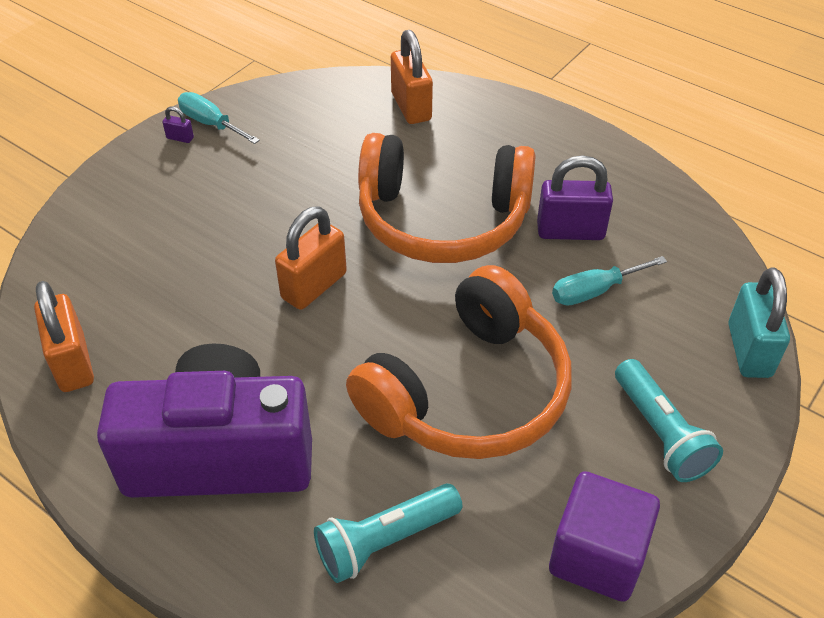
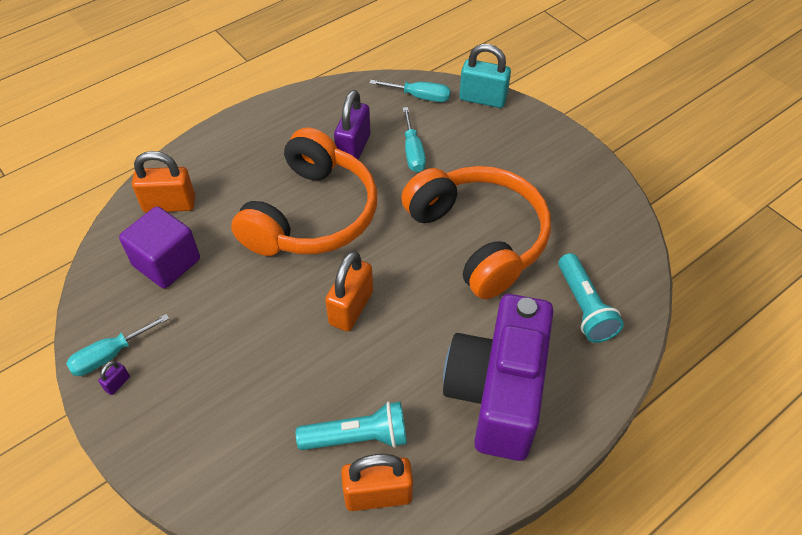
camera: 75 degrees left, 5 degrees up
(314, 286) = (351, 308): orange padlock -> orange padlock turned 60 degrees clockwise
(597, 555) = (609, 208): purple cube -> purple cube (167, 263)
(660, 433) = (532, 156): turquoise flashlight -> turquoise flashlight (357, 437)
(707, 277) = (419, 97): none -> turquoise screwdriver

